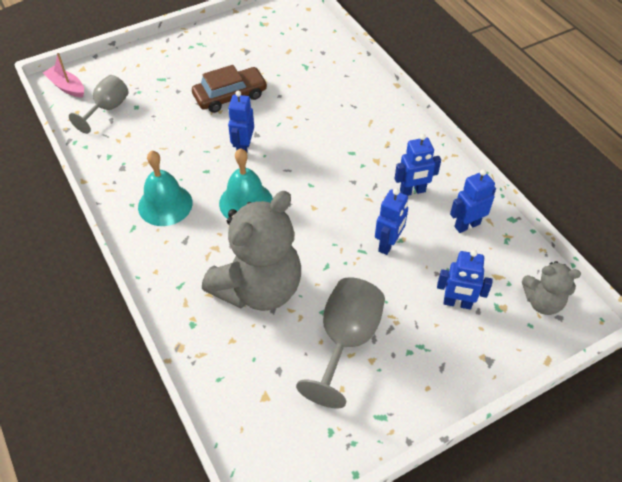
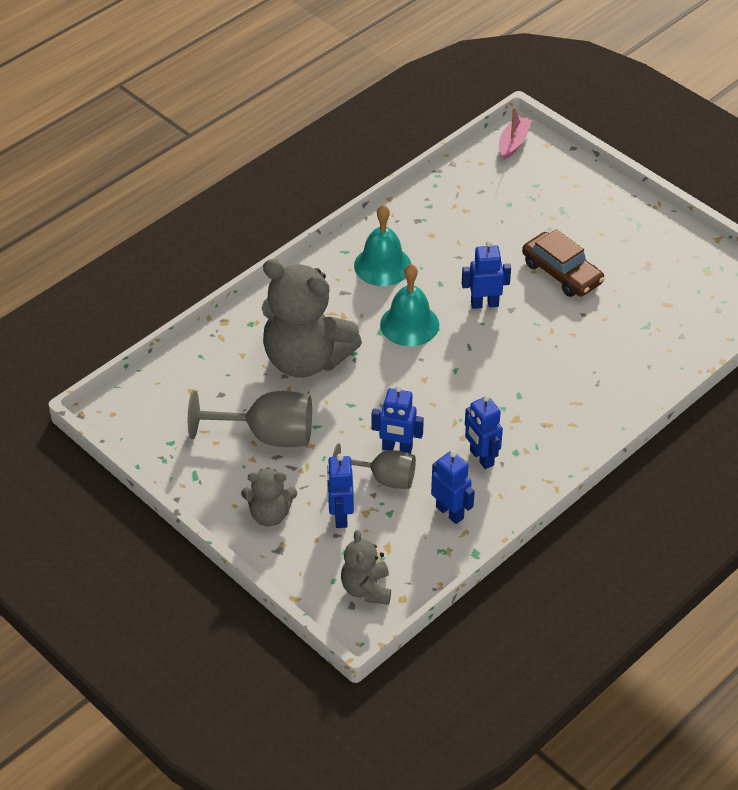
camera: 75 degrees right, 5 degrees down
(107, 109) = (495, 183): grey goblet -> grey goblet (383, 479)
(445, 359) = (270, 514): none -> grey teddy bear

